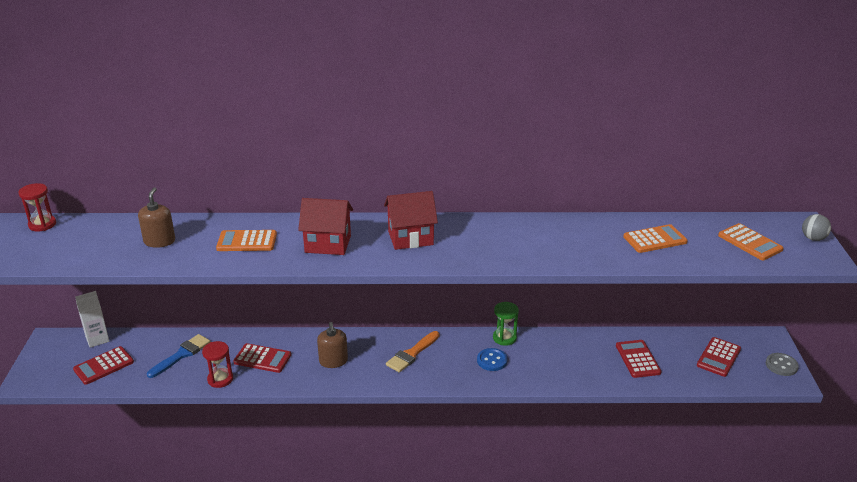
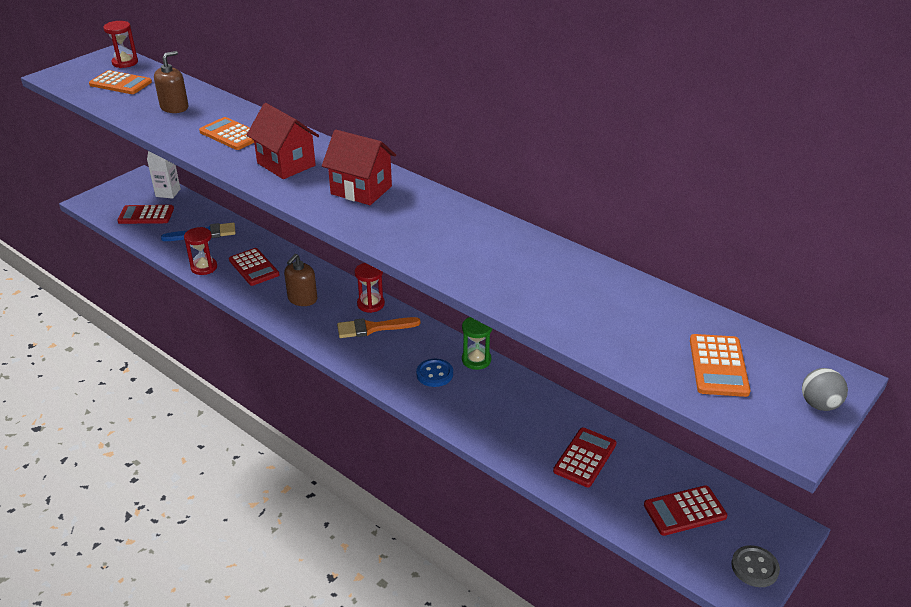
camera: 40 degrees right, 5 degrees up
(387, 339) = (371, 304): none -> red hourglass
(655, 239) = (603, 306): orange calculator -> orange calculator (120, 83)

